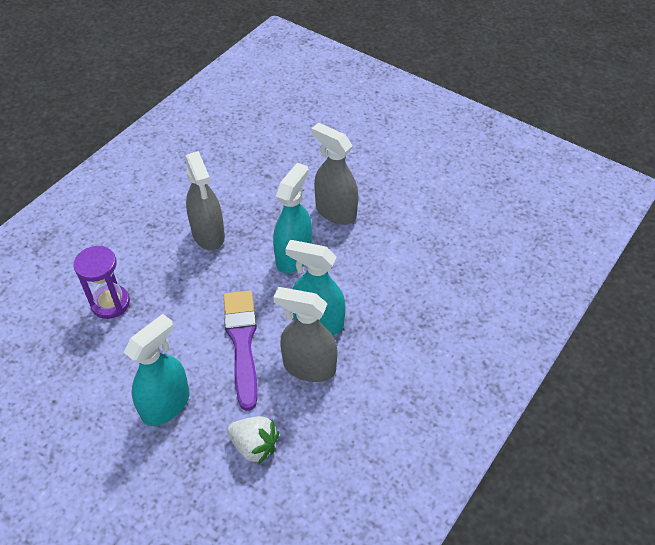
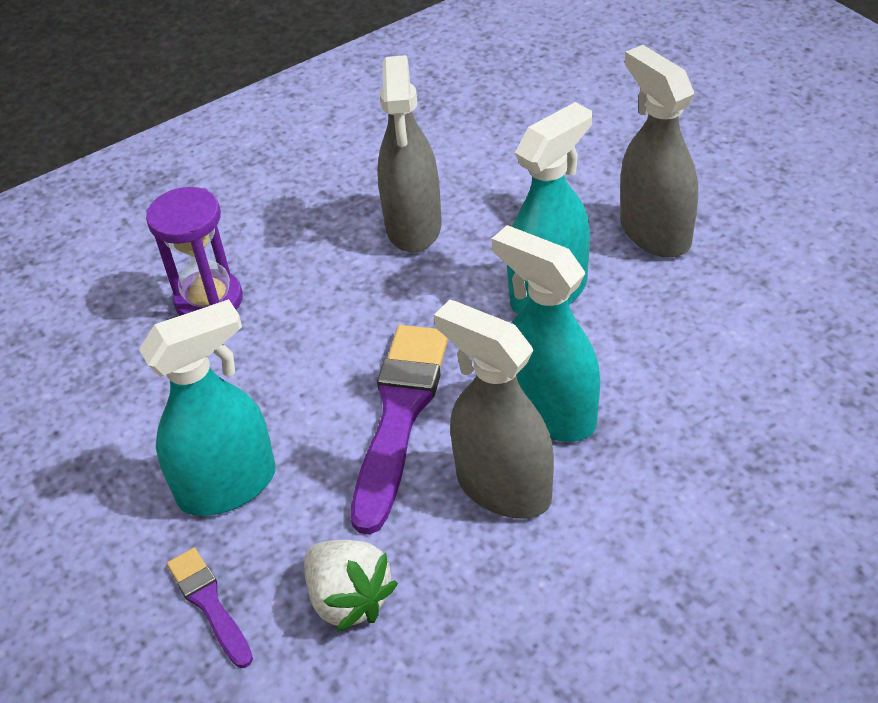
camera: 25 degrees right, 5 degrees down
(182, 469) = (209, 604): none -> purple brush

